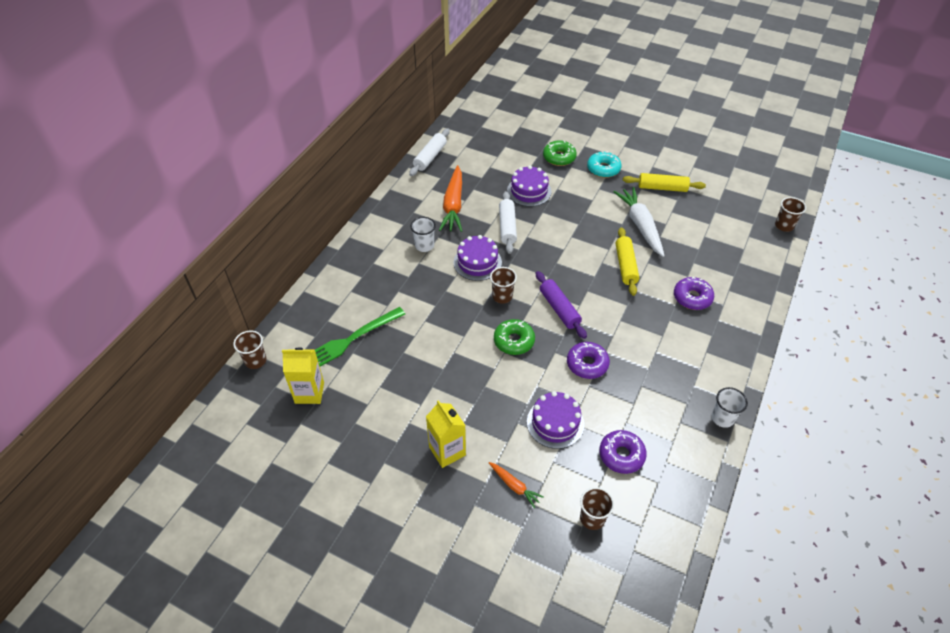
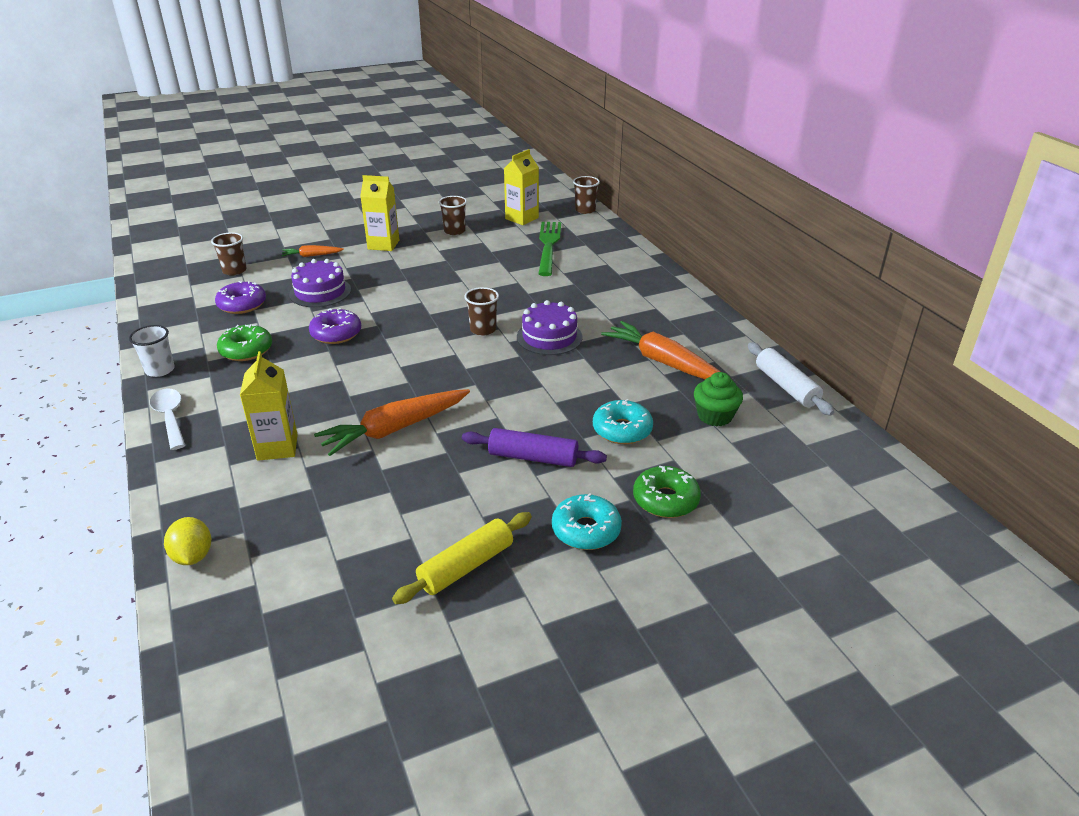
camera: 130 degrees right, 15 degrees down
(424, 246) = (618, 318): white cup -> none
(482, 168) = (715, 416): none -> green cupcake
(507, 227) = (577, 380): white rolling pin -> none
(514, 341) = (424, 311): green donut -> green donut (246, 350)
(529, 191) = (622, 430): purple cake -> turquoise donut
(559, 309) = (415, 352): purple rolling pin -> purple rolling pin (533, 457)
(626, 265) = (395, 429): yellow rolling pin -> orange carrot
(640, 225) = (432, 486): white carrot -> none
(692, 297) = (277, 447): purple donut -> yellow carton
(737, 364) = (170, 418): none -> white spoon
(768, 265) = (193, 556): none -> yellow lemon
(784, 226) = (201, 650): brown cup -> brown cup (454, 231)

